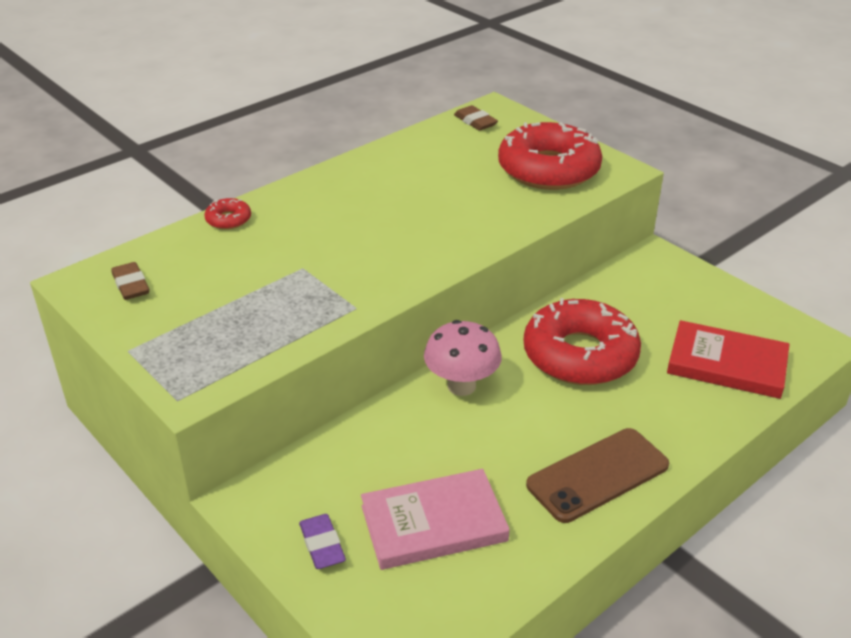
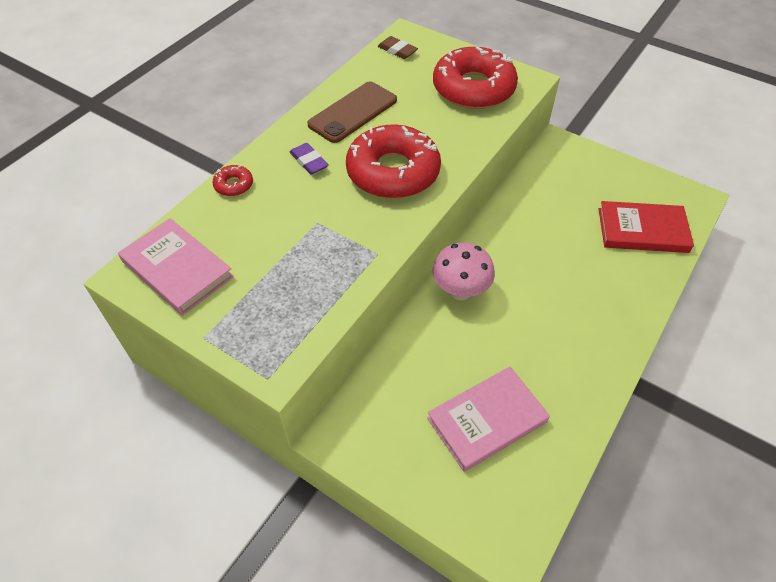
camera: 15 degrees left, 15 degrees up
(131, 285) = (177, 269): brown eraser -> pink book
(322, 545) = (411, 461): purple eraser -> purple eraser (309, 161)
(580, 355) = (536, 244): red donut -> red donut (393, 172)
(598, 475) = (589, 348): brown phone -> brown phone (353, 112)

